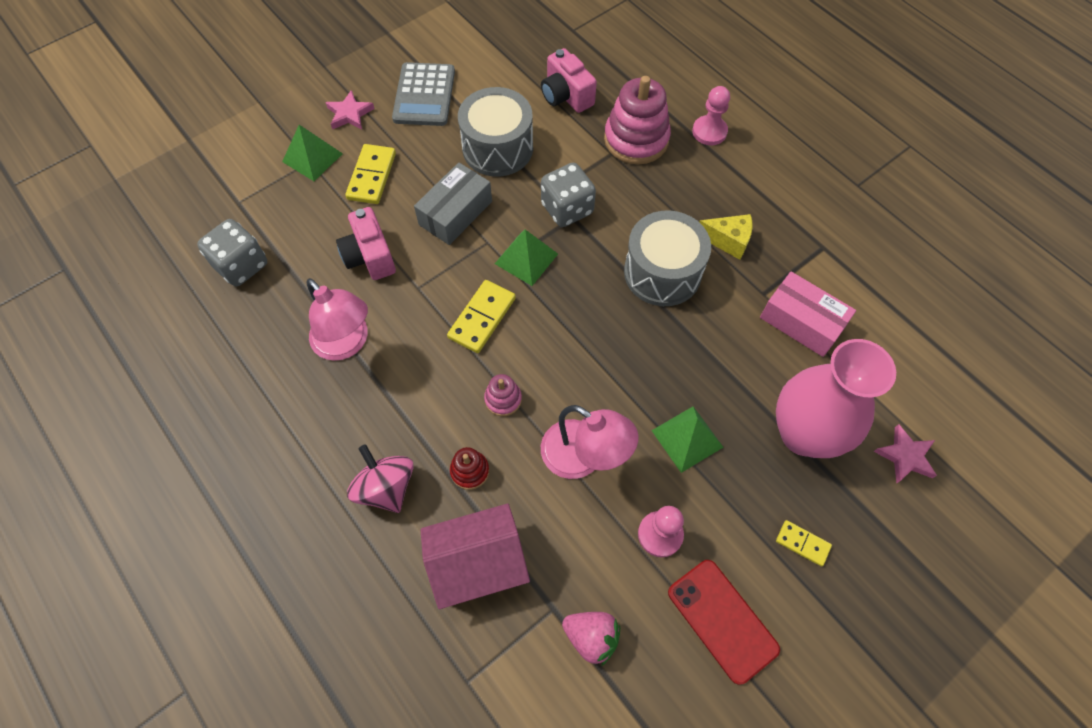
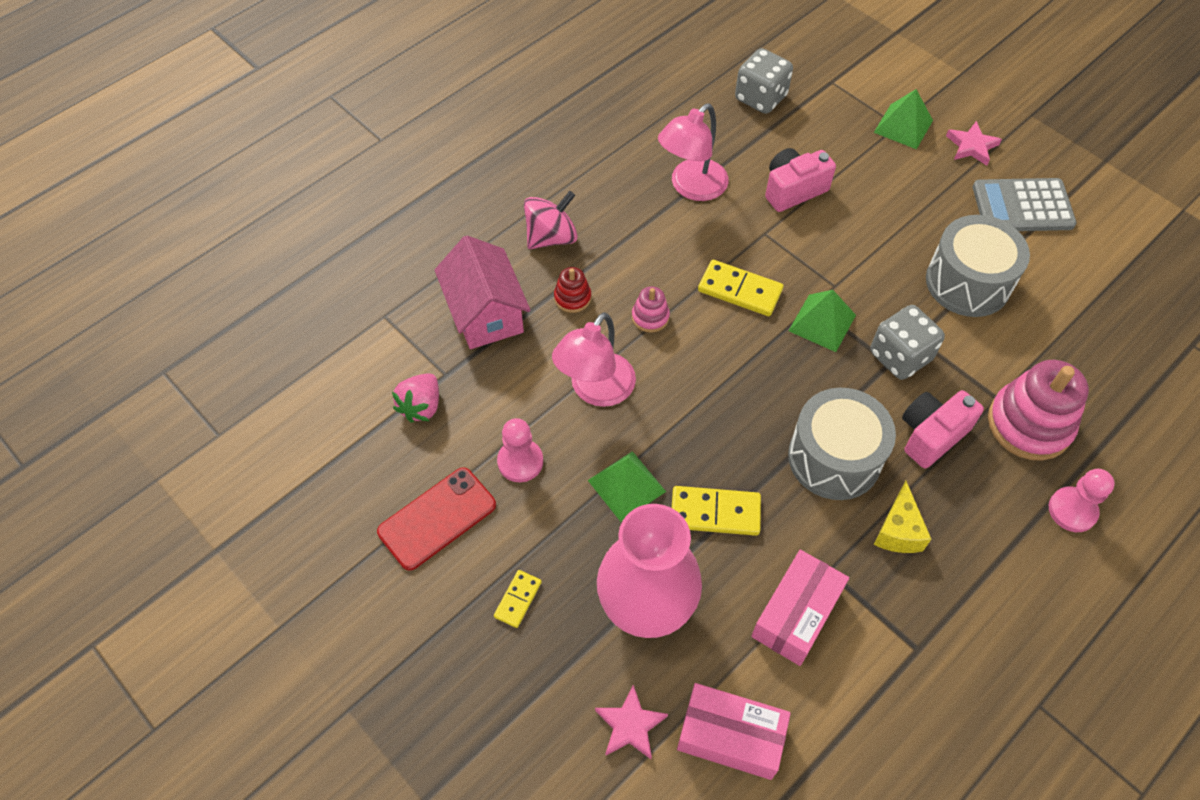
camera: 85 degrees right, 5 degrees down
(372, 176) = (893, 177): yellow domino -> yellow domino (715, 513)
(455, 213) = (865, 253): grey box -> none
(566, 96) = (1074, 344): pink camera -> pink camera (931, 435)
(904, 383) = (730, 736): none -> pink box

